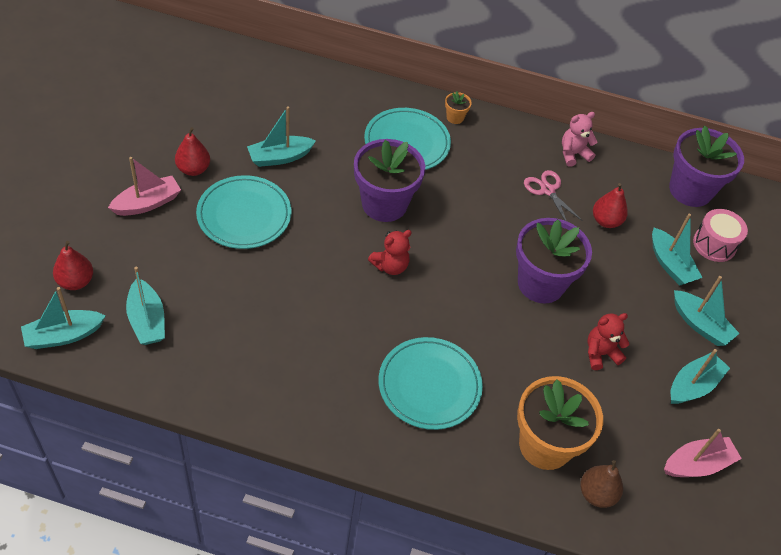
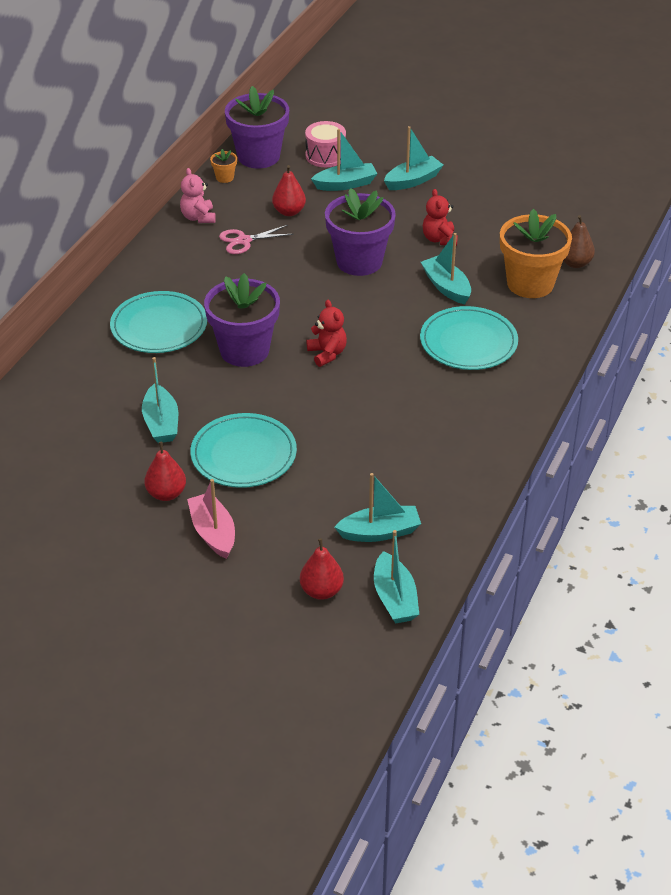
camera: 75 degrees left, 10 degrees down
(455, 117) = (128, 288): orange flower pot -> orange flower pot (224, 177)
(693, 385) = (474, 196): turquoise boat -> turquoise boat (446, 287)
(697, 464) = (548, 208): pink boat -> none

